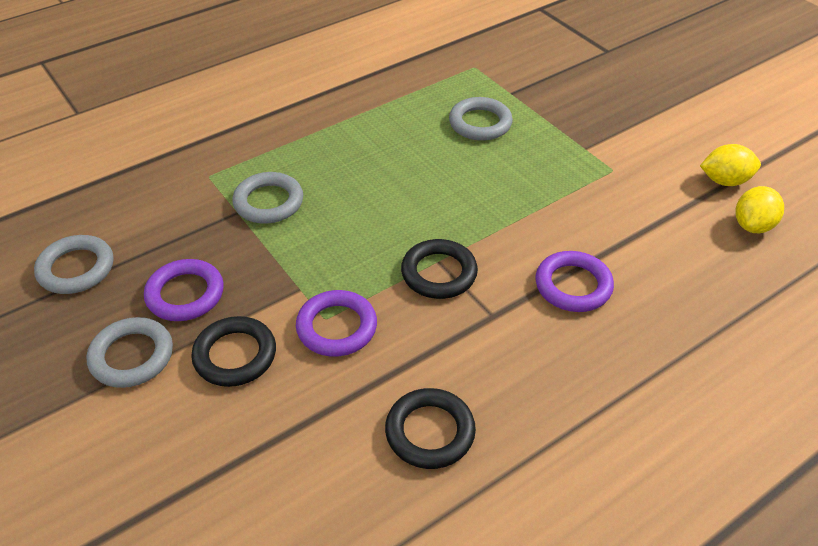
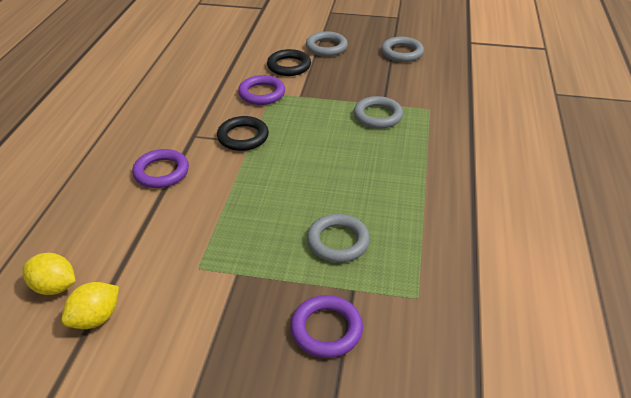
camera: 135 degrees right, 5 degrees down
(185, 294) = (344, 69): purple ring -> purple ring (326, 329)
(430, 432) = (177, 87): black ring -> none
(752, 225) = (54, 287): yellow lemon -> yellow lemon turned 60 degrees counterclockwise

